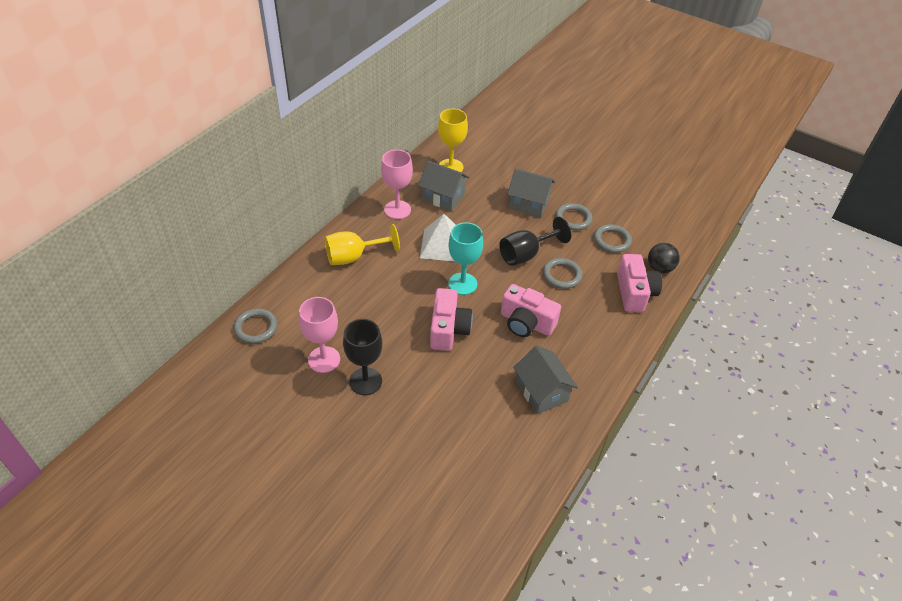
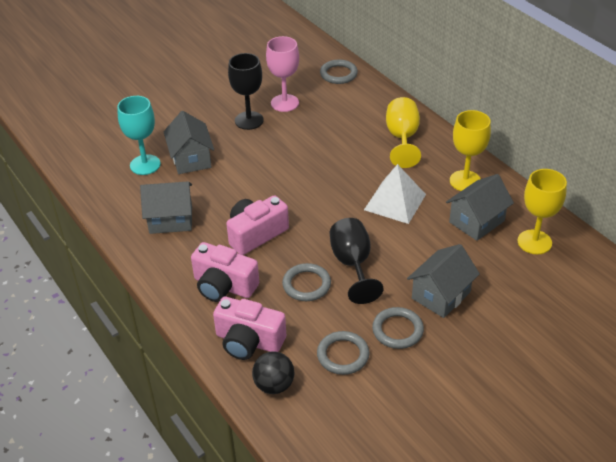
camera: 115 degrees right, 5 degrees down
(397, 210) = (465, 181): pink goblet -> yellow goblet
(448, 329) = (277, 179): pink camera -> pink camera (224, 286)
(449, 410) = (191, 159): none -> grey house
(462, 284) = (331, 203): turquoise goblet -> turquoise goblet (145, 165)

